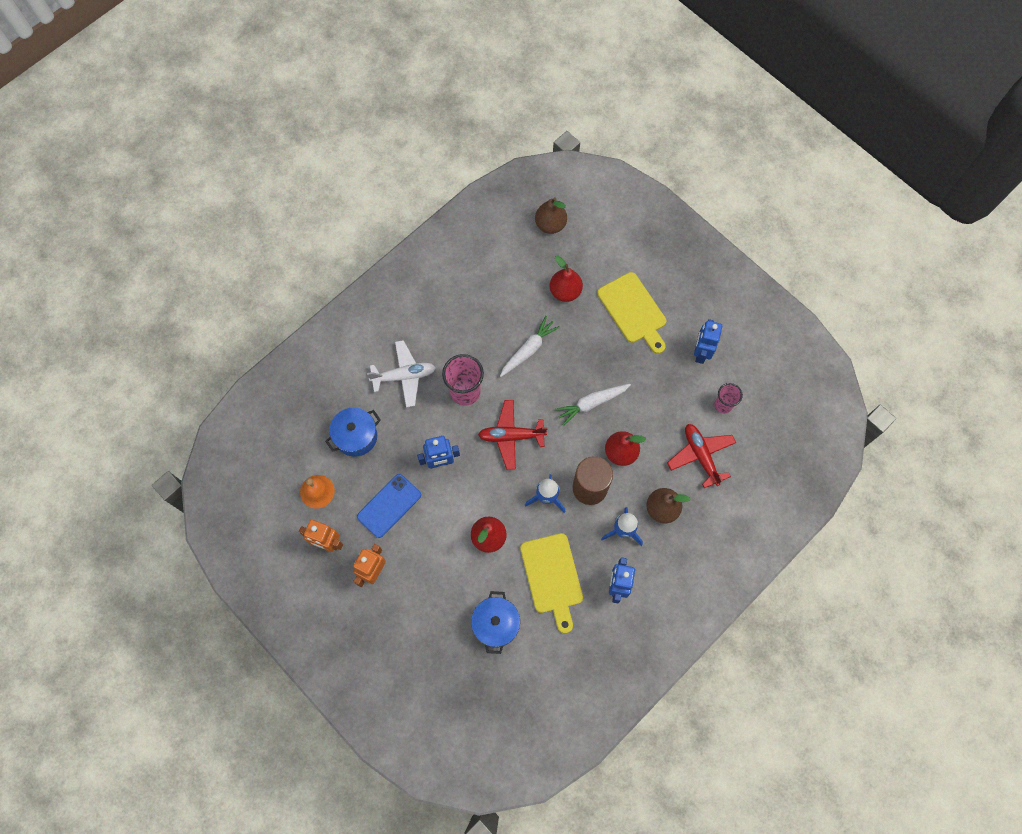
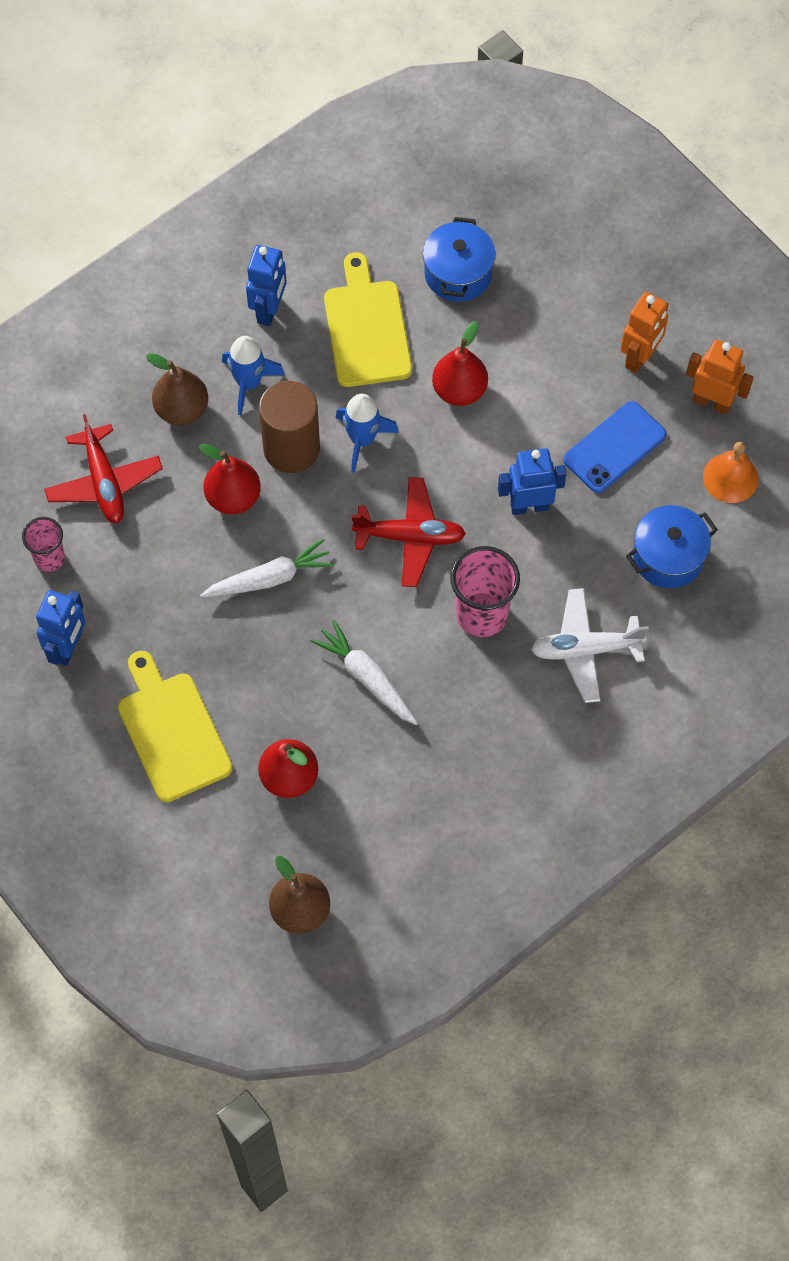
camera: 175 degrees left, 5 degrees down
(528, 349) = (366, 677): white carrot -> white carrot turned 90 degrees clockwise

